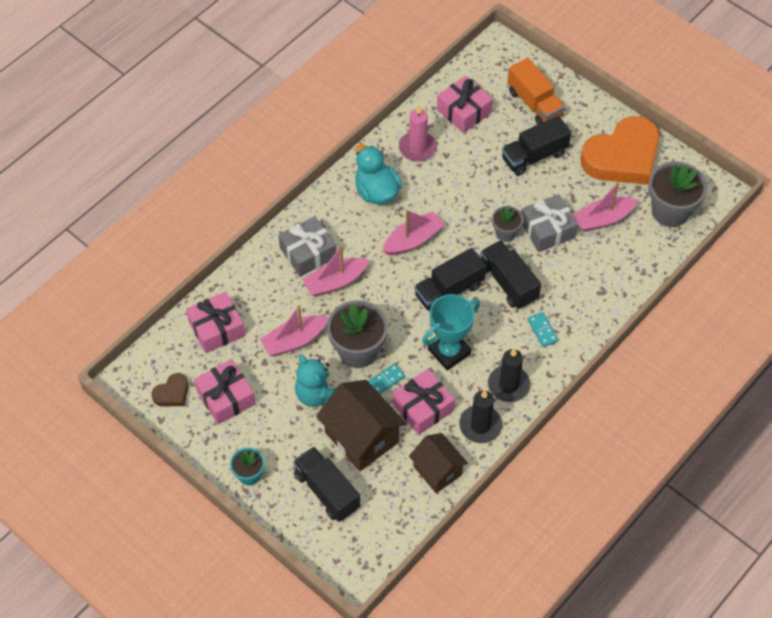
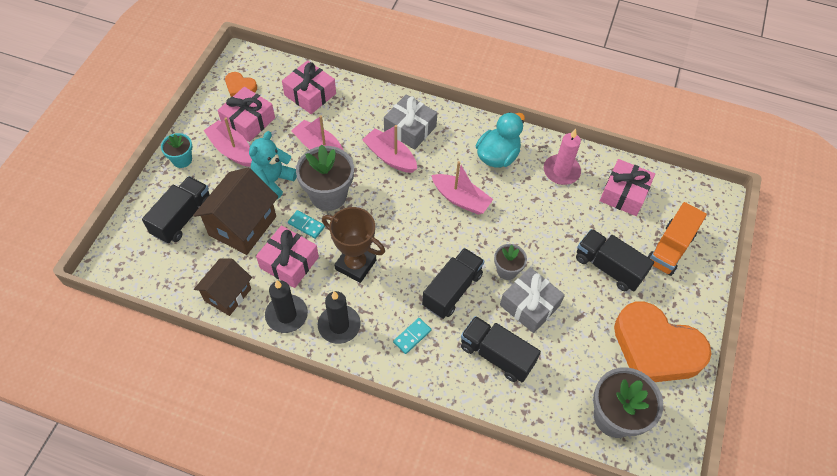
camera: 65 degrees right, 0 degrees up
(172, 393) = (240, 87): brown heart -> orange heart
(449, 290) = (420, 244): black truck -> black truck (496, 355)
(449, 352) = (355, 265): turquoise trophy -> brown trophy
(603, 219) = (569, 352): pink boat -> pink boat (231, 149)

